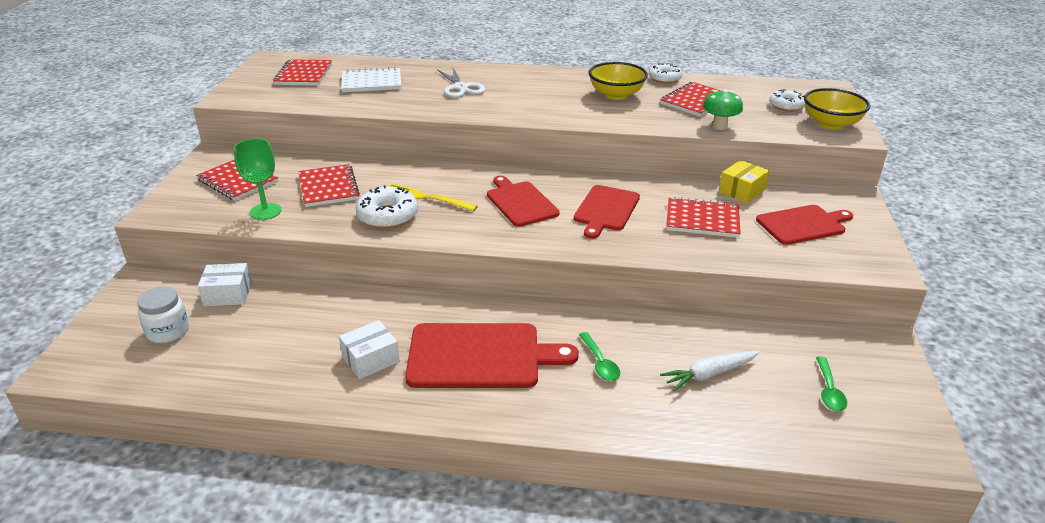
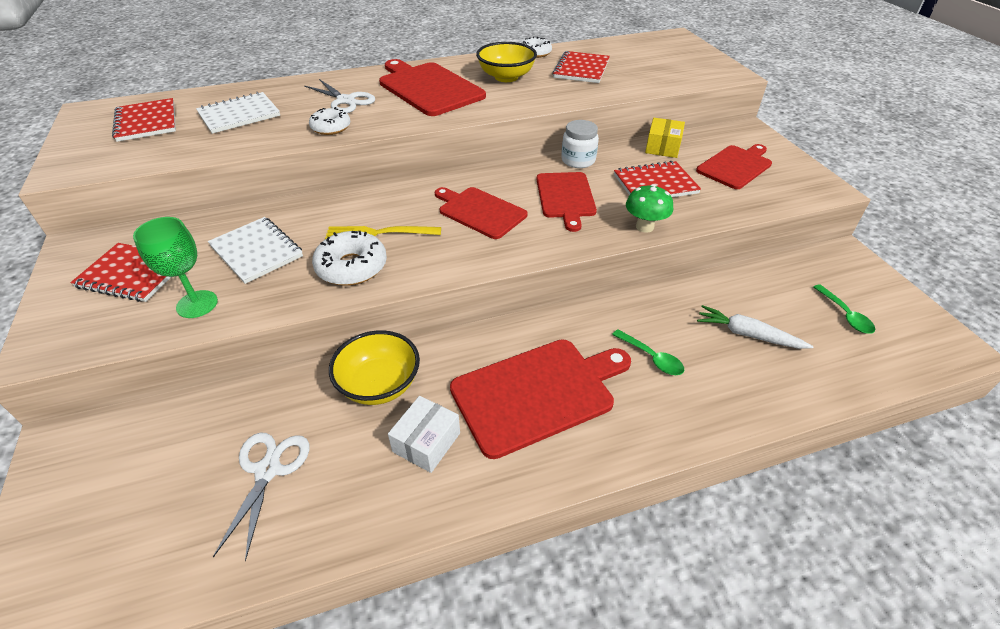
camera: 25 degrees left, 10 degrees up
(168, 331) = (145, 503): white jar -> white jar (578, 160)
(228, 294) = (196, 421): white box -> none
(253, 339) = (268, 470): none -> white scissors
(328, 187) = (256, 251): red notebook -> white notebook
(538, 91) = (429, 88): none -> red cutting board
(709, 374) = (748, 334): white carrot -> white carrot turned 75 degrees clockwise
(719, 126) = (623, 89): green mushroom -> green mushroom (644, 227)
(786, 106) = (658, 58): white donut -> white donut (331, 127)
(831, 124) = (706, 67): yellow bowl -> yellow bowl (379, 385)

